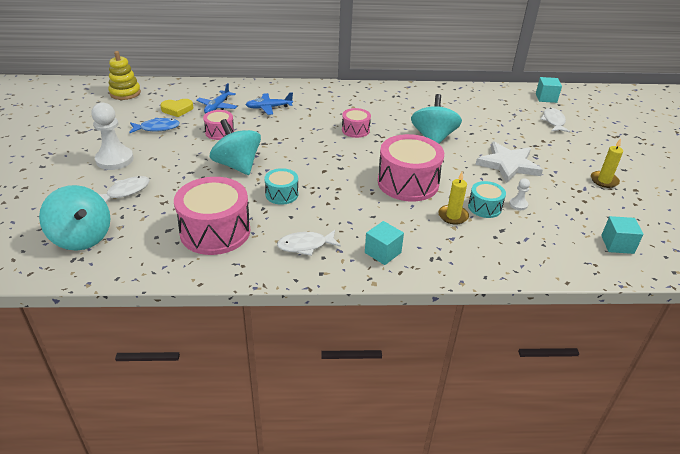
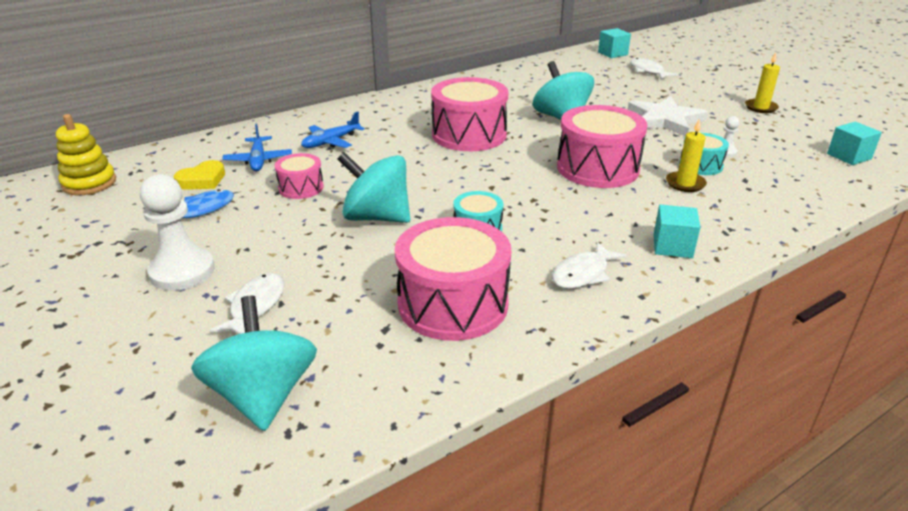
camera: 30 degrees left, 5 degrees down
(82, 237) = (263, 395): turquoise spinning top -> turquoise spinning top turned 120 degrees counterclockwise
(355, 130) = (469, 135): pink drum -> pink drum, size x1.93

